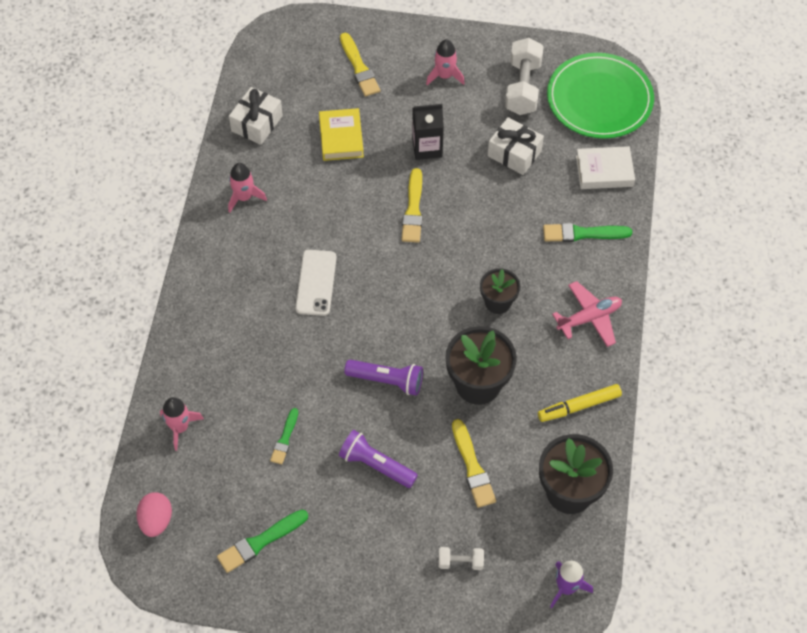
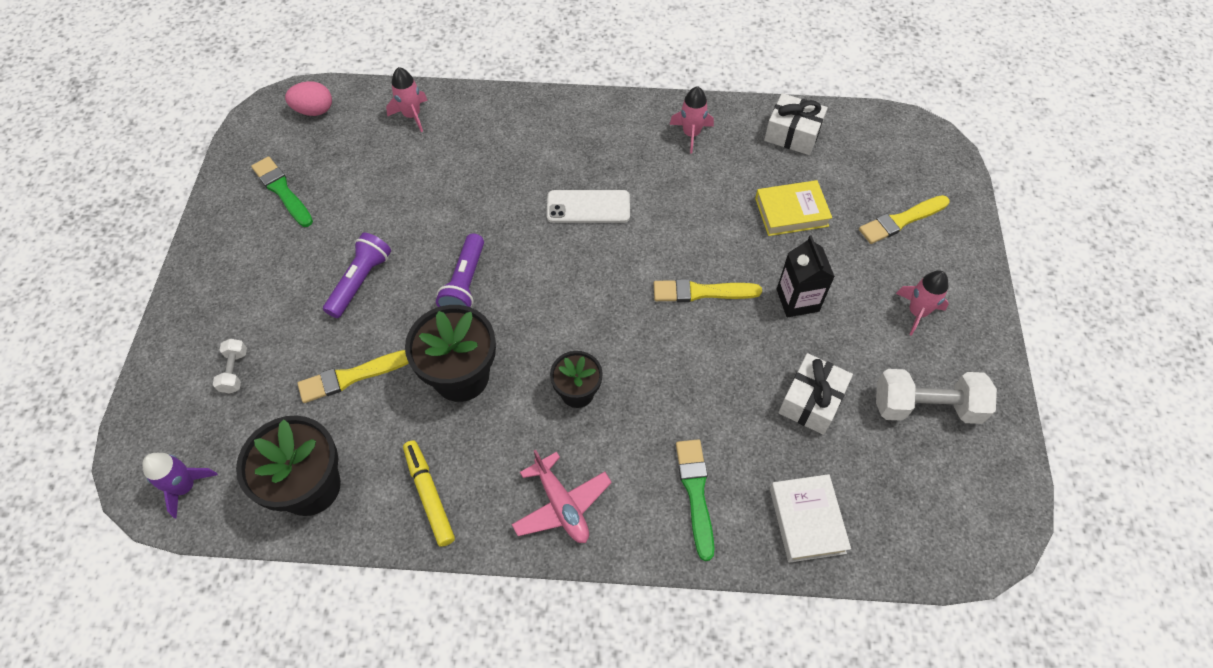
camera: 85 degrees right, 0 degrees up
(285, 438) = (396, 199): green brush -> none
(599, 99) = (936, 511): green plate -> none

